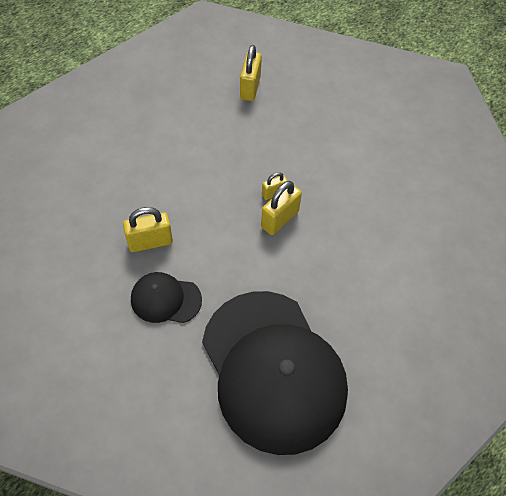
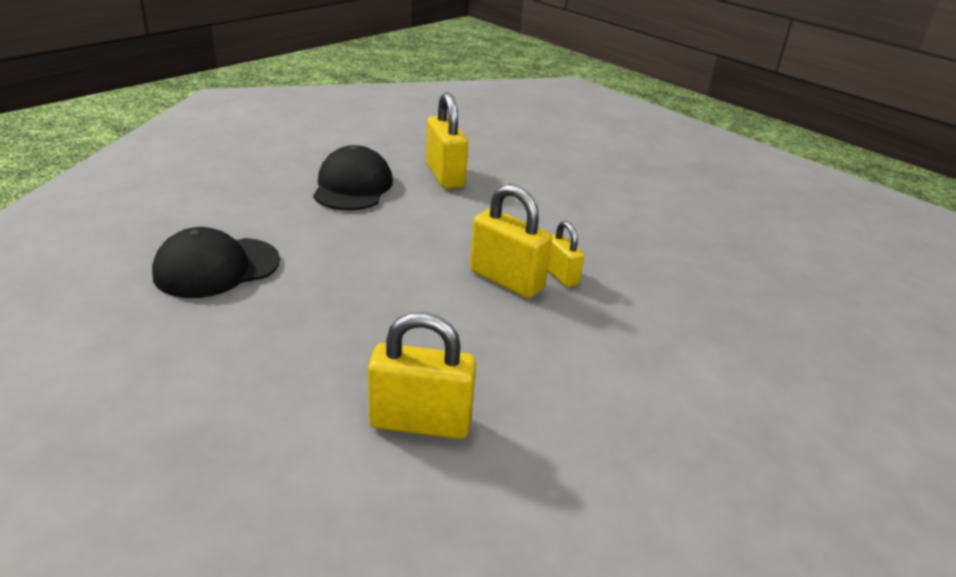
camera: 85 degrees right, 25 degrees down
(250, 88) = (789, 256): yellow padlock -> yellow padlock (420, 422)
(273, 370) = (216, 268): black cap -> black cap, size x0.44

